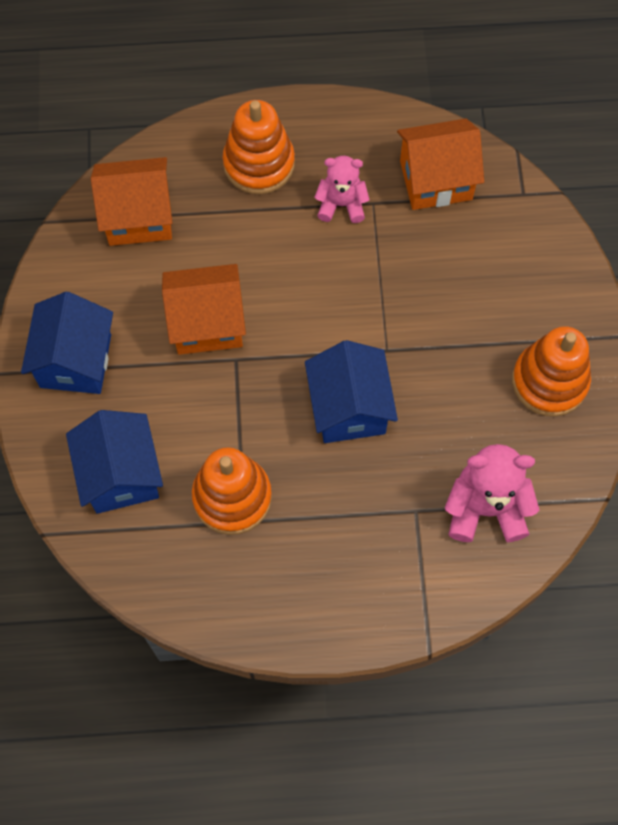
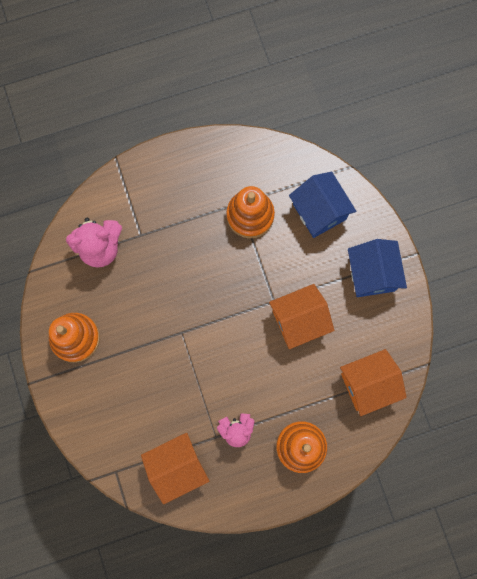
camera: 165 degrees right, 10 degrees up
(349, 408) = (195, 288): blue house -> none

